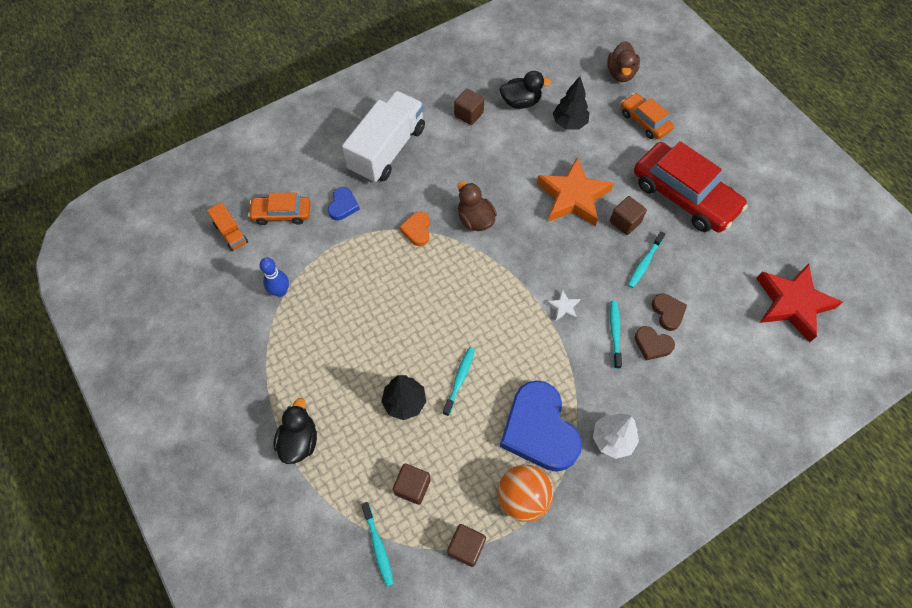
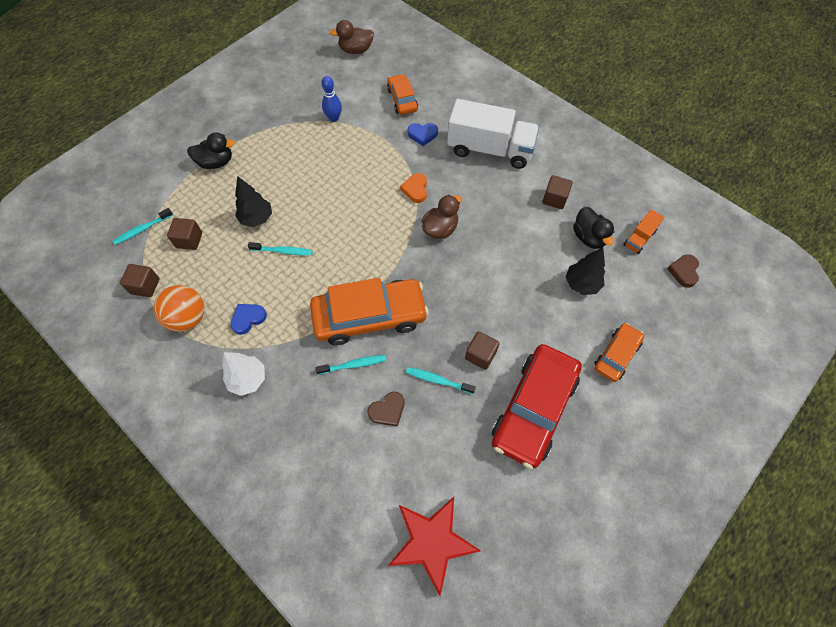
camera: 75 degrees right, 0 degrees up
(231, 233) = (375, 76): orange truck -> orange truck (639, 238)
(417, 230) = (415, 189): orange heart -> orange heart turned 75 degrees counterclockwise
(539, 430) = (248, 319): blue heart -> blue heart, size x0.46
(563, 307) = (369, 316): white star -> orange car
(573, 197) = (493, 303): orange star -> none
(620, 73) = (671, 321): brown duck -> brown duck (356, 50)
(652, 344) = (349, 400): brown heart -> brown heart (683, 271)

